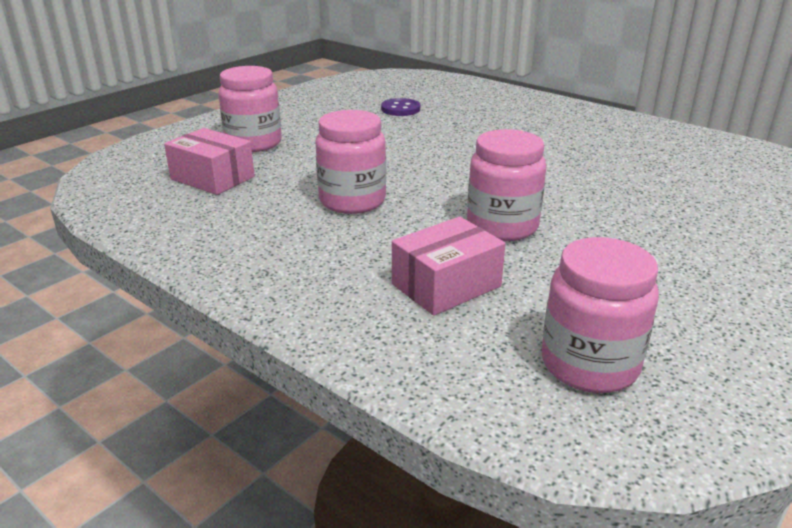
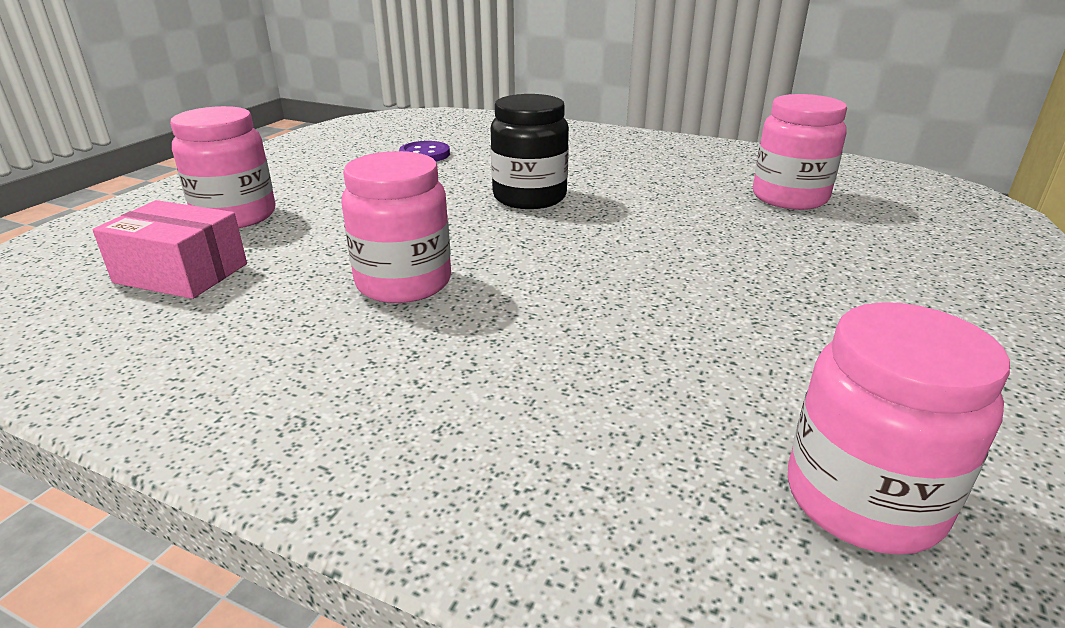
camera: 15 degrees left, 0 degrees up
(446, 285) = (591, 397): pink box -> none
(466, 151) = (529, 197): none -> black jar
(502, 226) = (624, 293): pink jar -> pink jar (789, 198)

